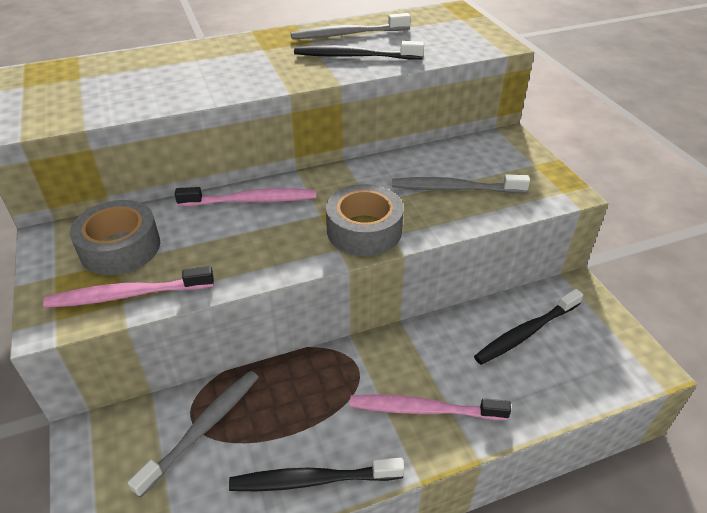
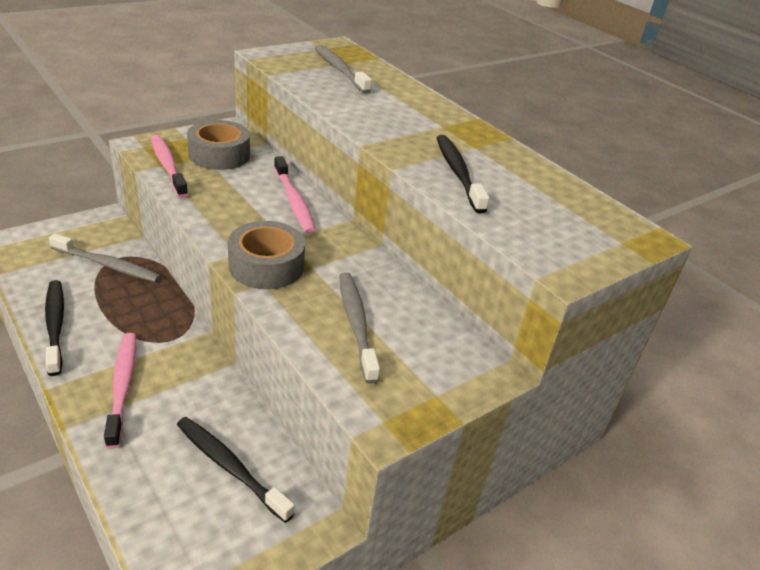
camera: 70 degrees right, 5 degrees down
(348, 34) = (509, 167): grey toothbrush -> grey toothbrush (340, 70)

